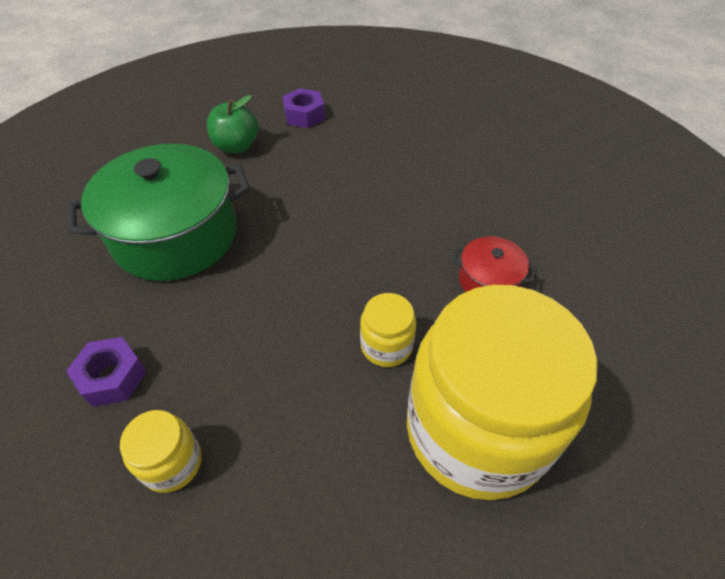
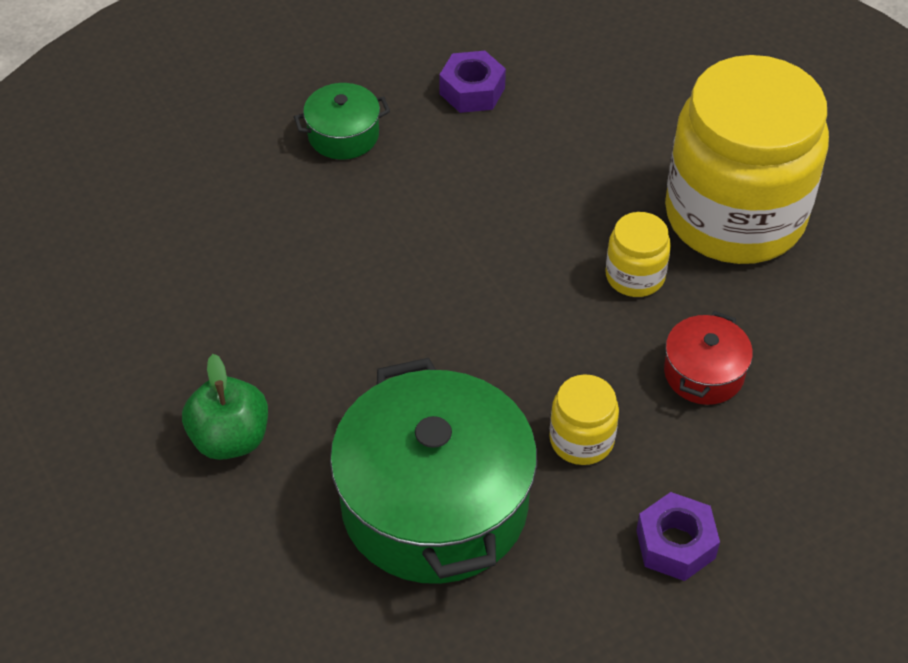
camera: 85 degrees left, 0 degrees up
(172, 463) = (780, 468): yellow jar -> yellow jar (581, 440)
(304, 115) = (162, 344): purple nut -> purple nut (472, 91)
(488, 280) = (545, 173): red pot -> red pot (703, 373)
(491, 168) = (343, 135): none -> green pot

